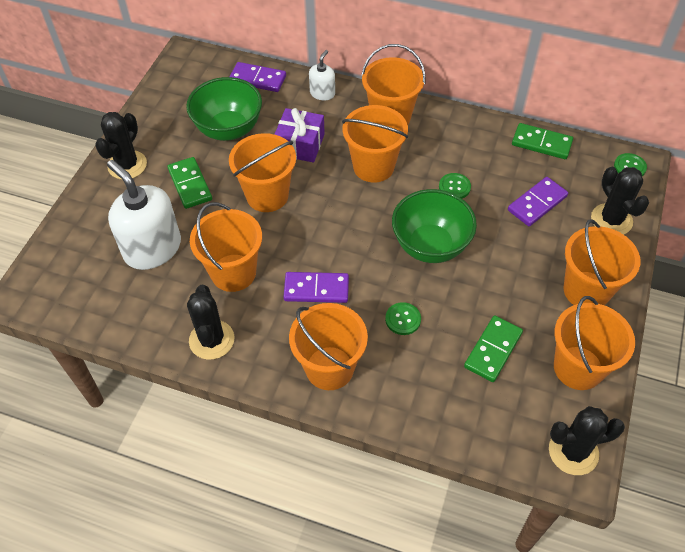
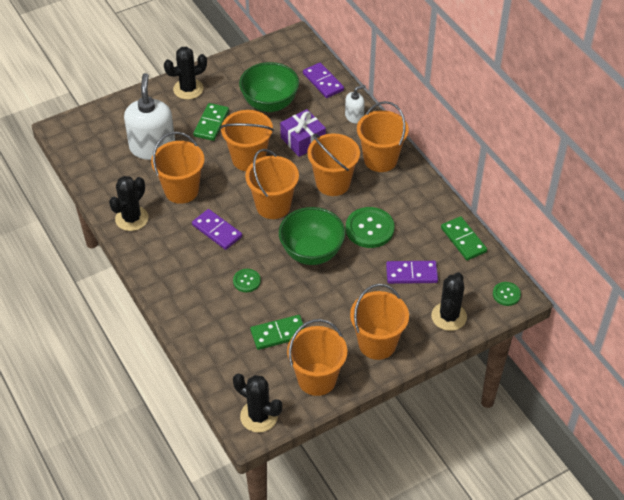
camera: 40 degrees right, 5 degrees down
(329, 368) = (177, 277): orange bucket -> orange bucket (273, 206)
(454, 187) = (369, 229): green button -> green button, size x1.84

